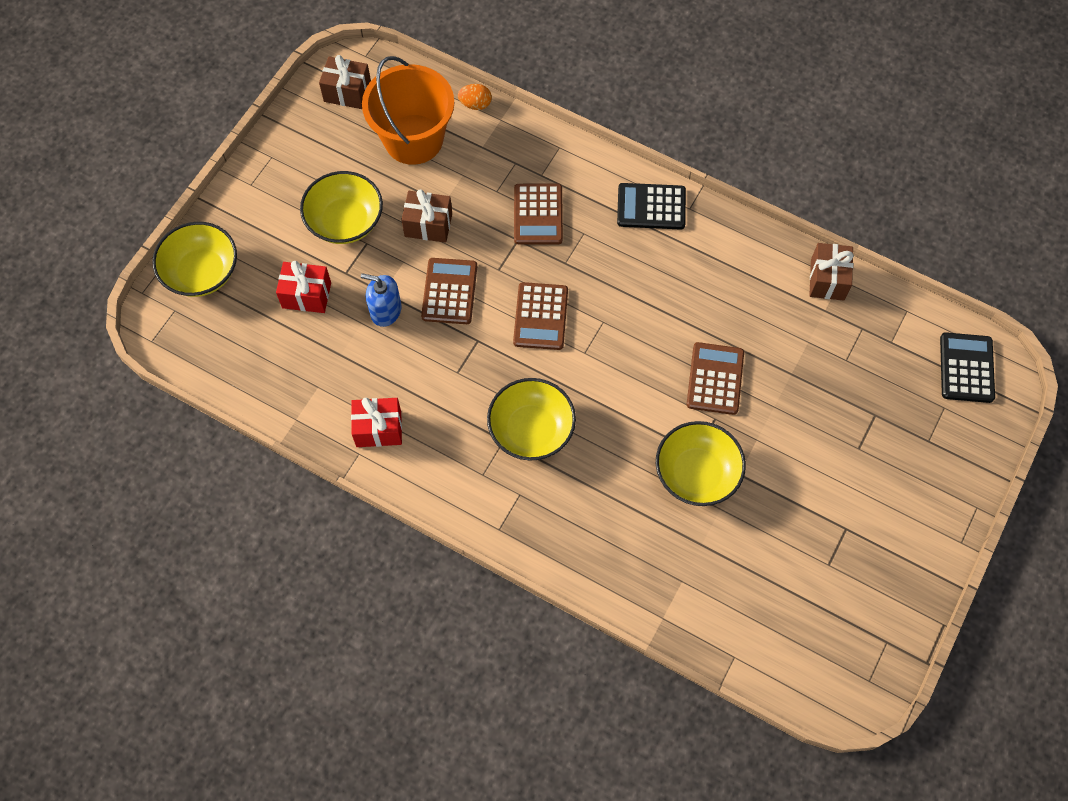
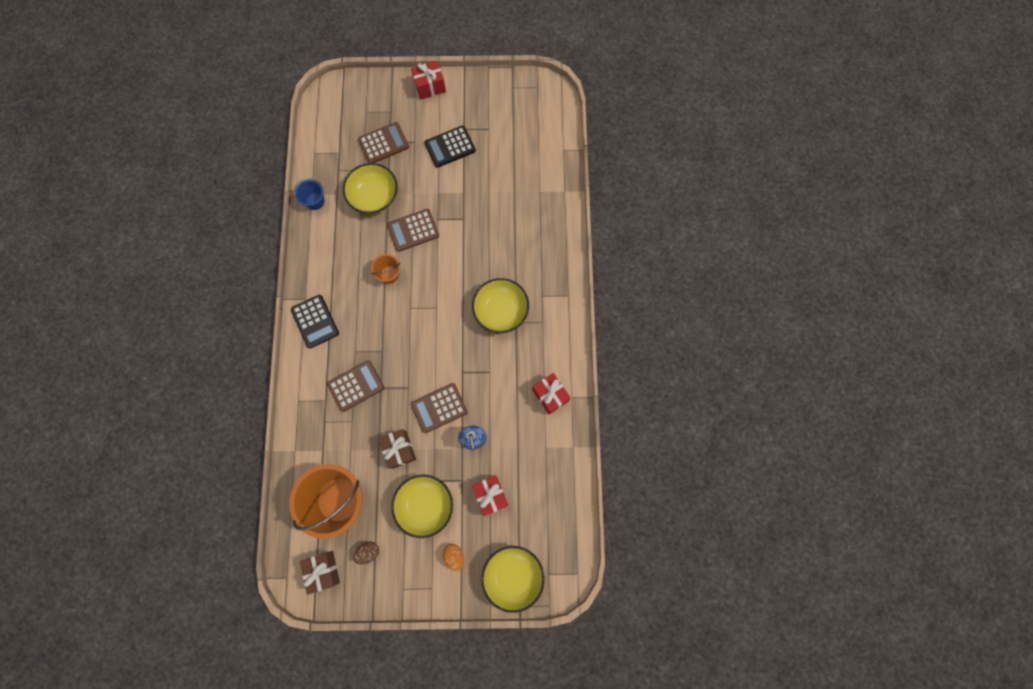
camera: 120 degrees left, 10 degrees up
(335, 142) = (368, 552): none -> brown egg
(475, 104) = (290, 474): orange egg -> orange egg (454, 556)
(540, 316) = (426, 345): brown calculator -> brown calculator (383, 143)
(666, 319) = (389, 274): none -> orange bucket
(696, 473) = (475, 213): yellow bowl -> yellow bowl (374, 196)
(827, 279) = (315, 201): brown gift -> blue bucket
(947, 517) = (430, 86): none -> red gift
(966, 368) = (335, 110): black calculator -> black calculator (450, 147)

